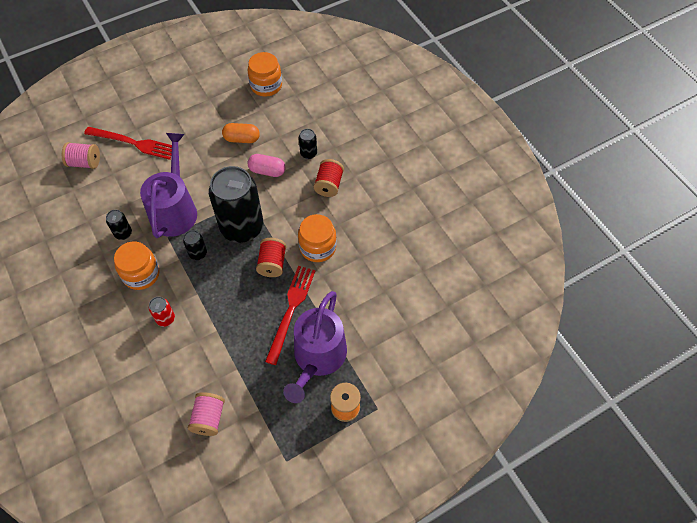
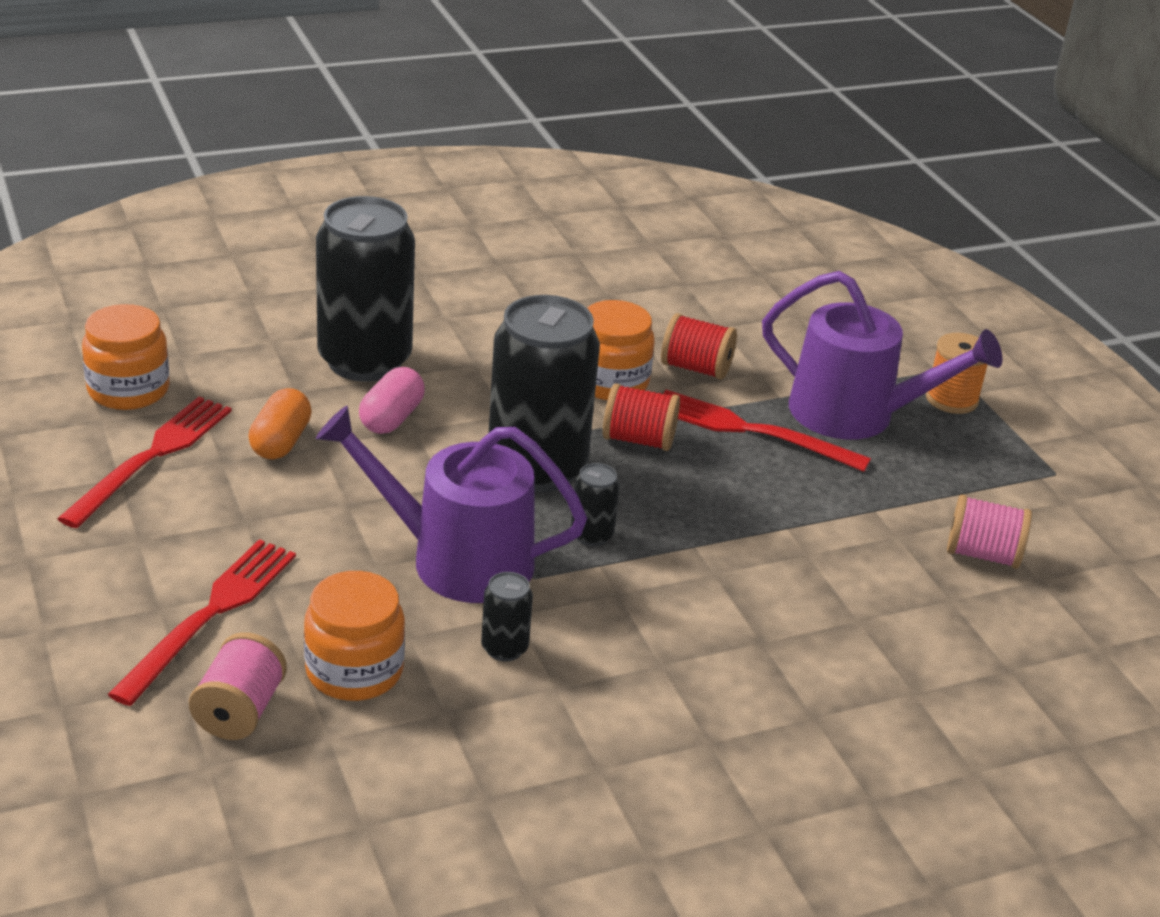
camera: 85 degrees left, 25 degrees down
(141, 274) = (630, 625): orange jar -> orange jar (354, 671)
(165, 319) = (754, 595): red can -> none
(223, 104) = (152, 457): none -> red fork
(308, 153) = (364, 361): black can -> black can, size x2.42
(329, 185) = (459, 348): red spool -> red spool (695, 368)

